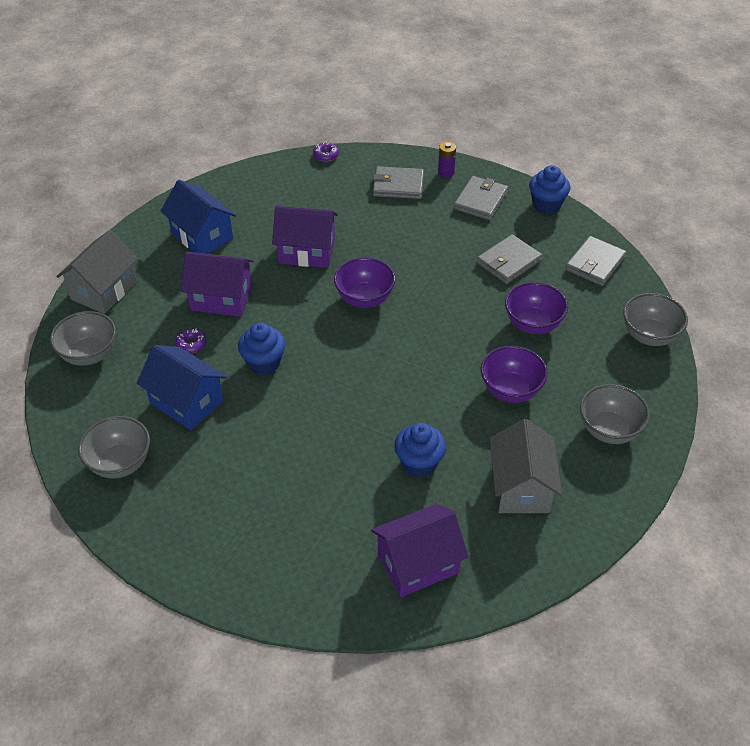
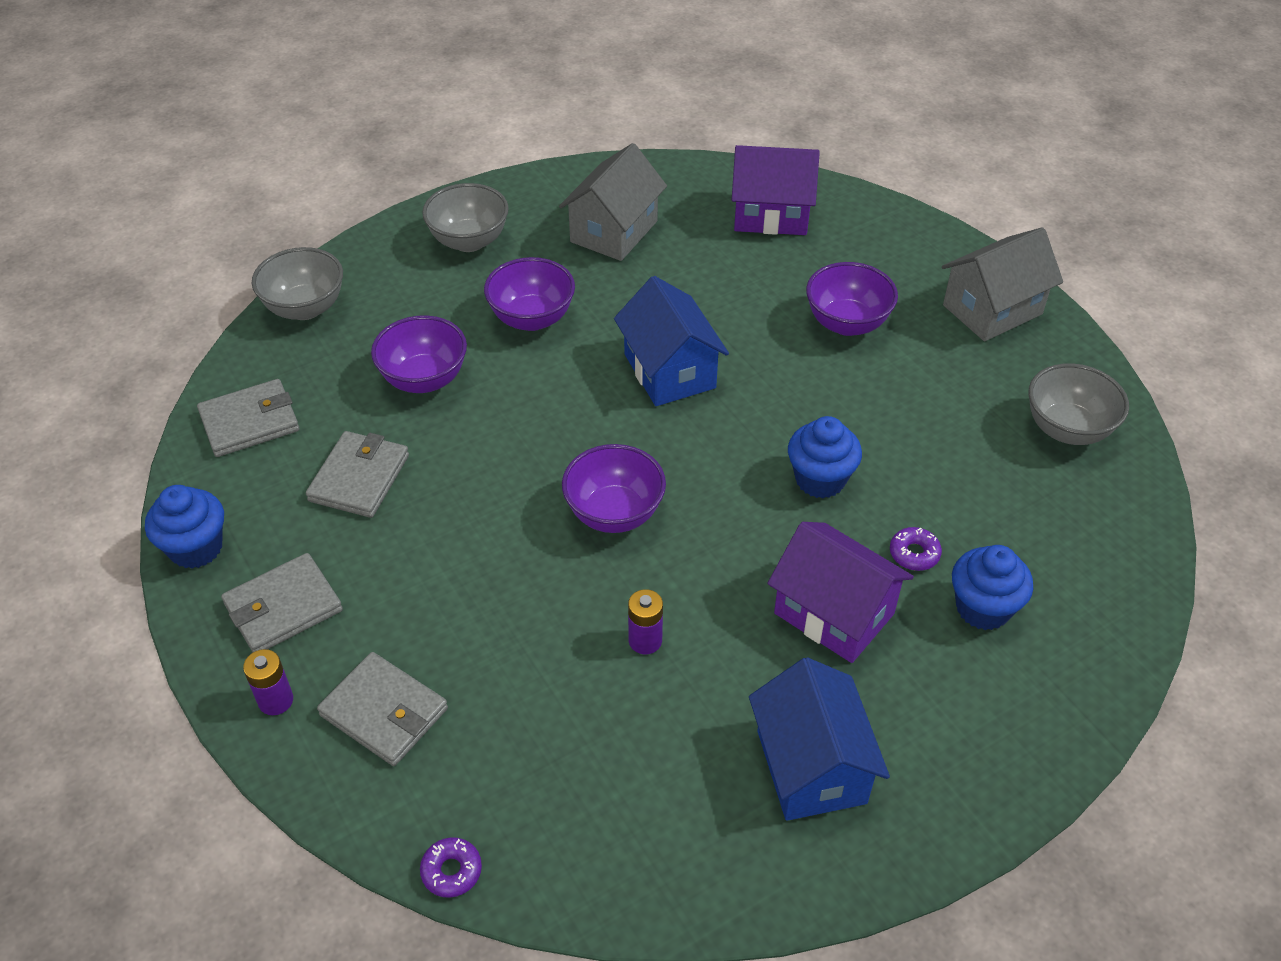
camera: 150 degrees left, 0 degrees up
(89, 354) = (1082, 605): grey bowl -> none
(104, 290) = (1033, 723): grey house -> grey house (992, 310)
(186, 402) = (953, 470): blue house -> blue house (669, 371)
(303, 482) = (847, 323): none -> purple bowl
(307, 251) = (645, 640): purple house -> purple battery
(419, 463) = (702, 291): blue cupcake -> blue cupcake (983, 608)
(509, 262) = (359, 478): grey wallet -> grey wallet turned 60 degrees counterclockwise

